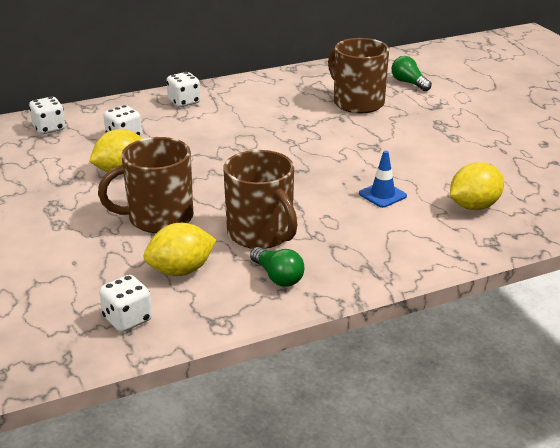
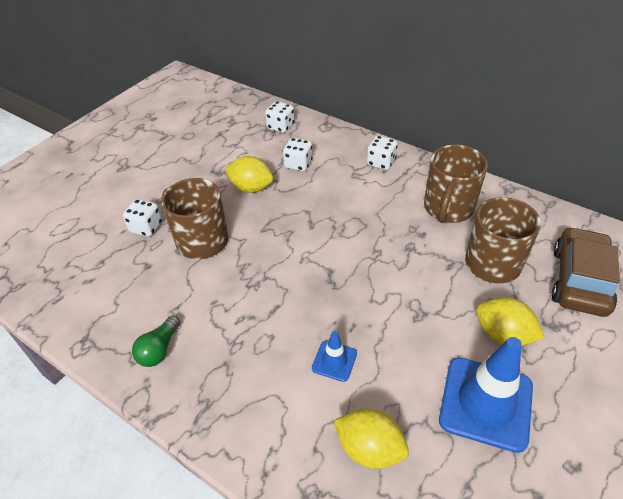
camera: 60 degrees right, 15 degrees up
(127, 319) = (68, 293): white dice -> white dice (146, 227)
(181, 270) = (139, 289): yellow lemon -> yellow lemon (503, 335)
(261, 234) = (215, 308): brown mug -> brown mug (448, 208)
(409, 83) = (579, 280): green light bulb -> brown car
(475, 152) = (486, 403): none -> blue traffic cone

